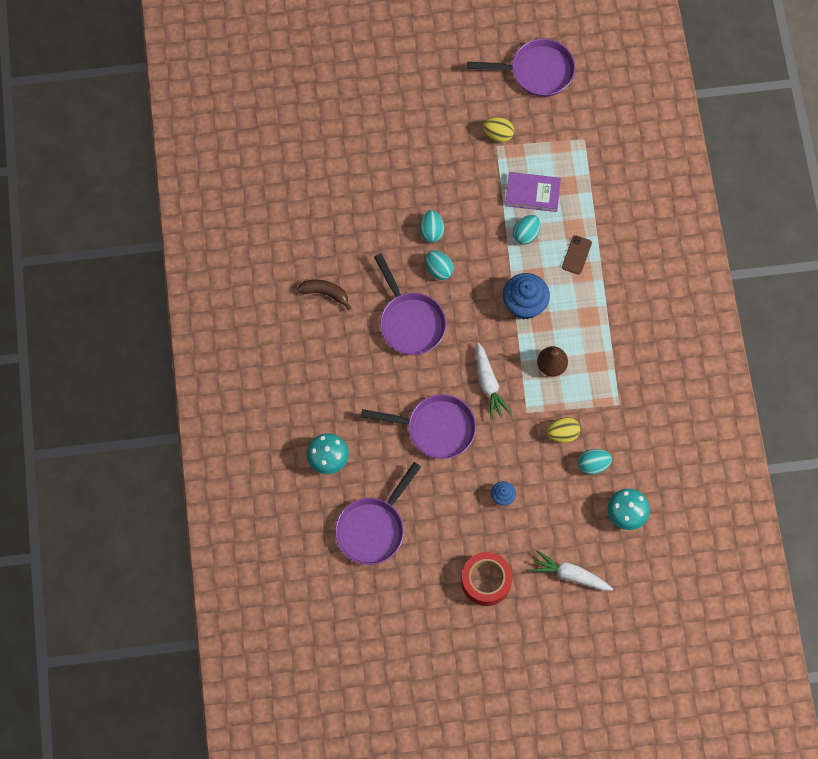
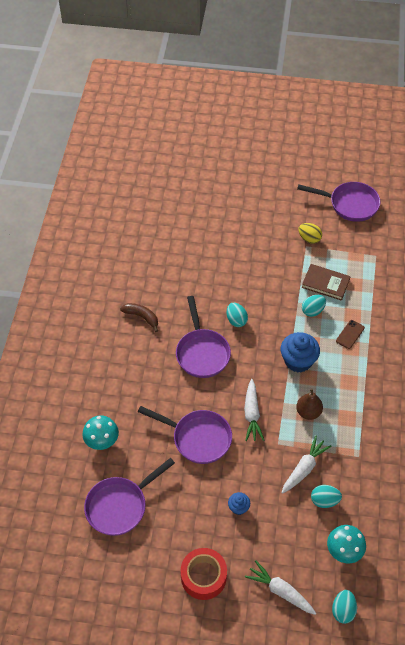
camera: 15 degrees right, 15 degrees down
(431, 231) = (238, 292): turquoise egg -> turquoise egg (343, 610)
(532, 193) = (325, 283): purple book -> brown book
(562, 434) = (304, 468): yellow egg -> white carrot

